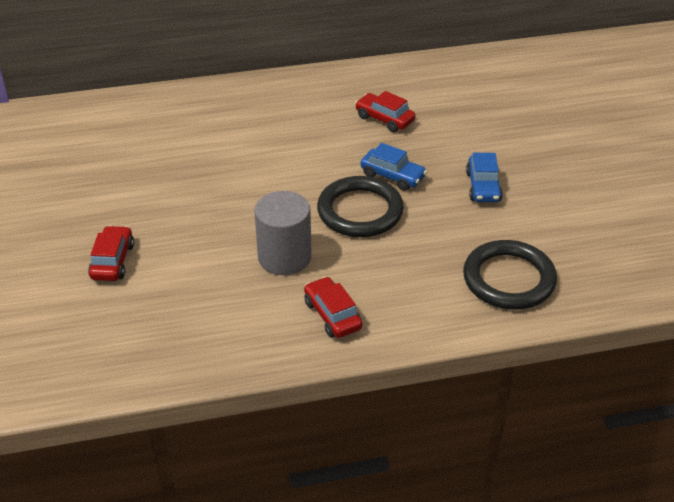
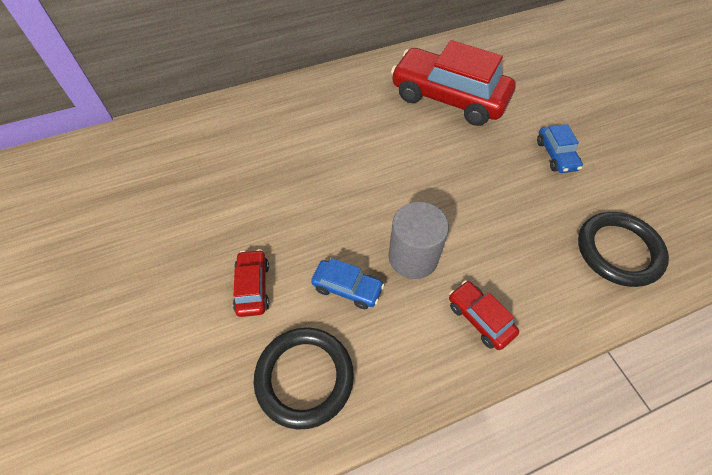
camera: 10 degrees left, 15 degrees up
(360, 211) = (462, 196): black ring -> black ring (304, 377)
(384, 119) = (448, 98): red car -> red car, size x2.21
(392, 176) = (476, 154): blue car -> blue car (347, 288)

